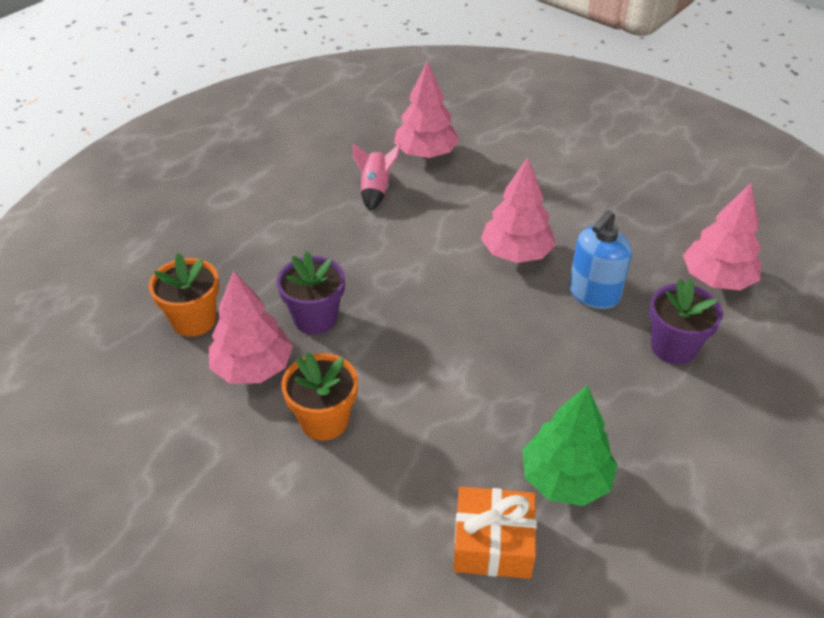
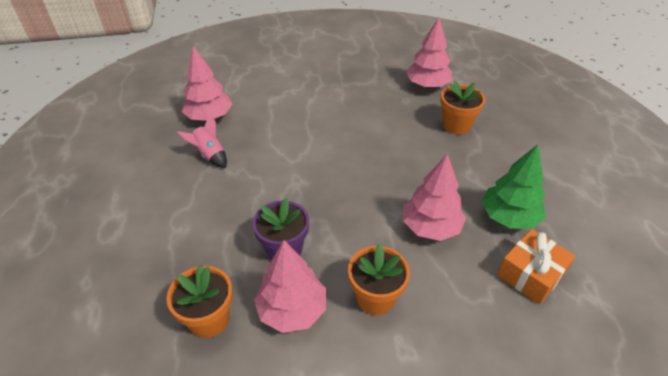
camera: 50 degrees left, 0 degrees up
(516, 253) = (333, 134): pink tree -> pink tree (430, 227)
(593, 294) = (394, 127): blue soap dispenser -> none
(673, 347) = (456, 125): purple flower pot -> orange flower pot

